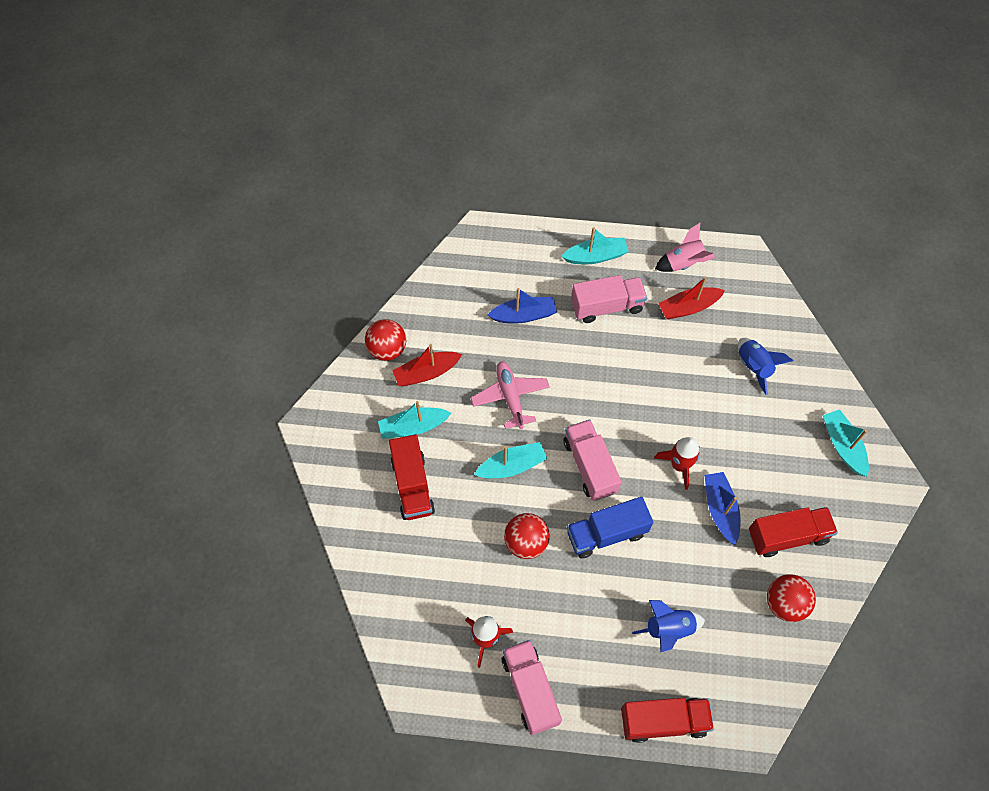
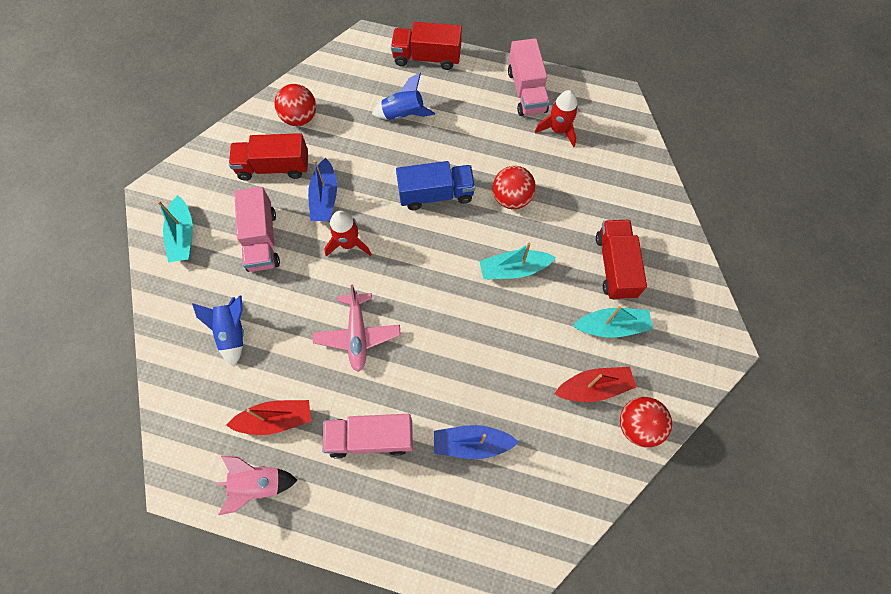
camera: 170 degrees left, 5 degrees up
(510, 397) = (504, 342): pink plane -> pink plane (357, 335)
(589, 466) = (436, 256): pink truck -> pink truck (262, 240)
(595, 256) = (364, 515): turquoise boat -> none

